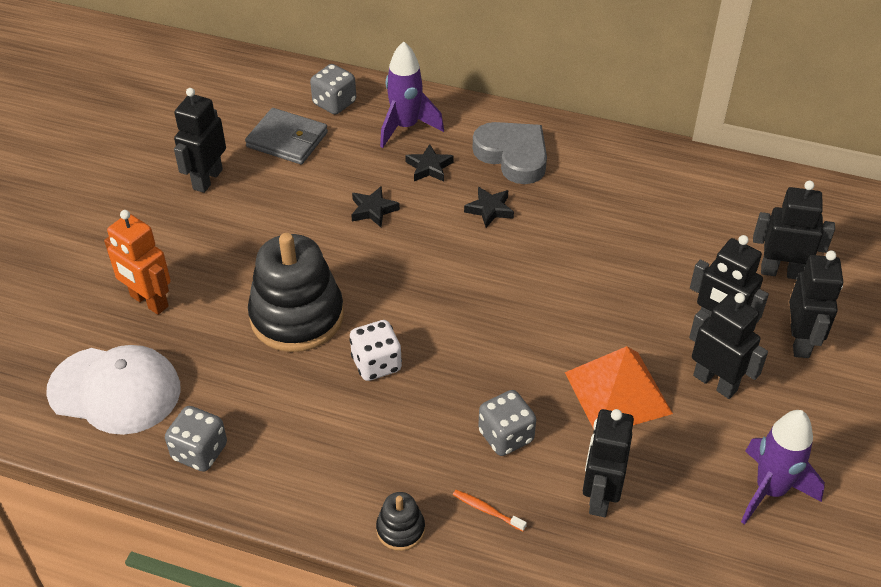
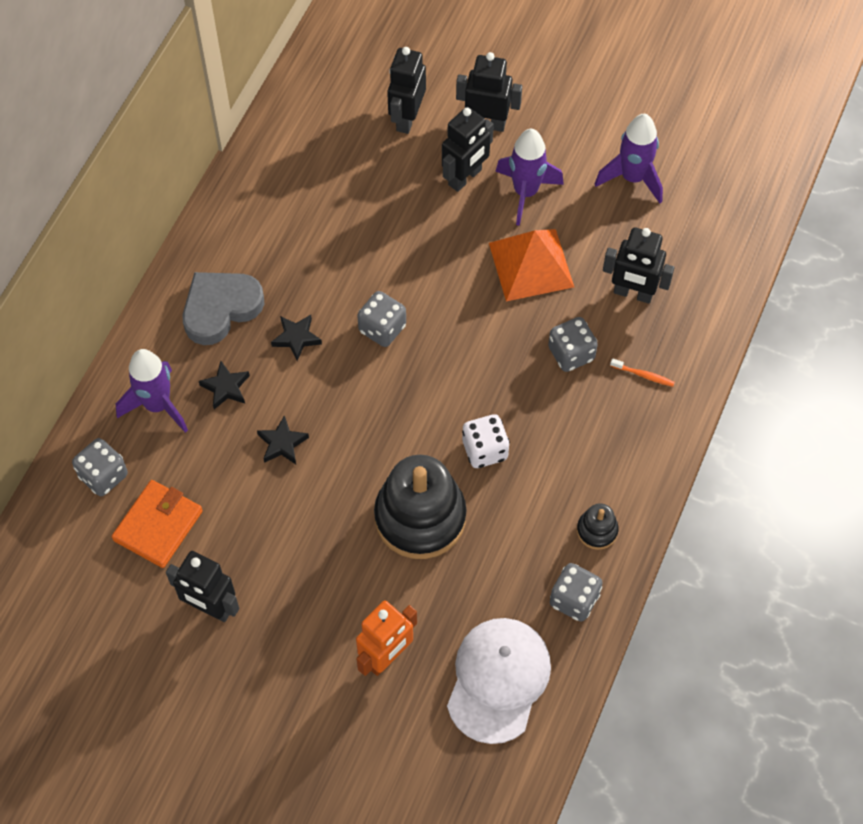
camera: 85 degrees left, 15 degrees up
(287, 140) = (158, 525): grey wallet -> orange wallet
(400, 529) = (659, 440): black stacking toy -> black stacking toy (597, 530)
(487, 510) = (643, 375): orange toothbrush -> orange toothbrush turned 105 degrees counterclockwise
(511, 271) = (382, 328): none -> grey dice
(715, 382) = (525, 192): black robot -> purple rocket

